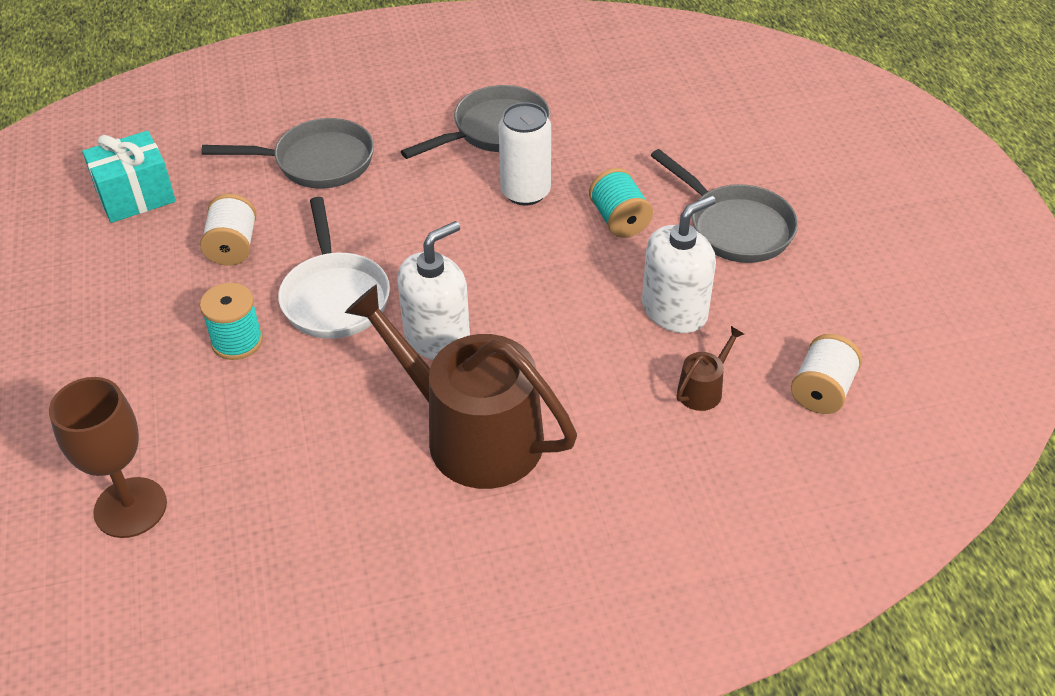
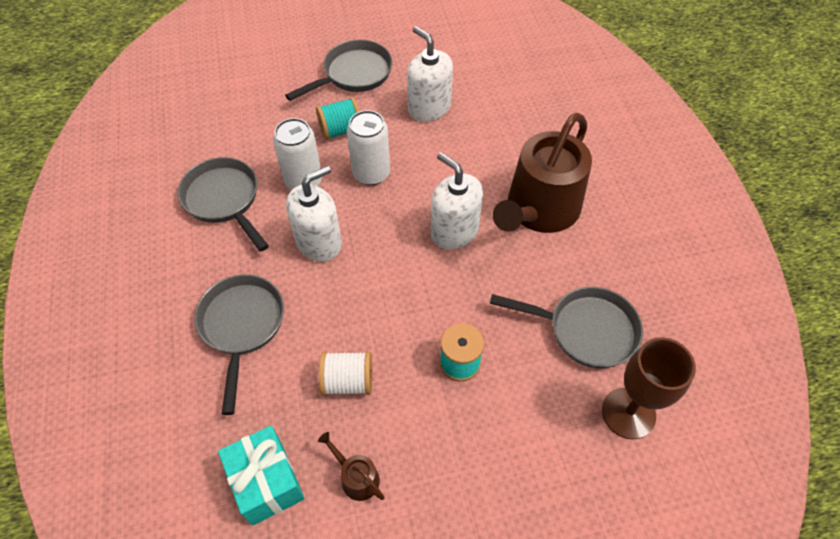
camera: 90 degrees left, 10 degrees up
(260, 473) = (586, 330): none -> grey pan
(335, 297) = (412, 298): white pan -> none
(427, 212) = (319, 242): none -> white soap dispenser
(540, 253) = (371, 173): none -> white can
(703, 389) = (494, 100): brown watering can -> brown watering can (356, 477)
(822, 391) = (492, 52): white spool -> none

